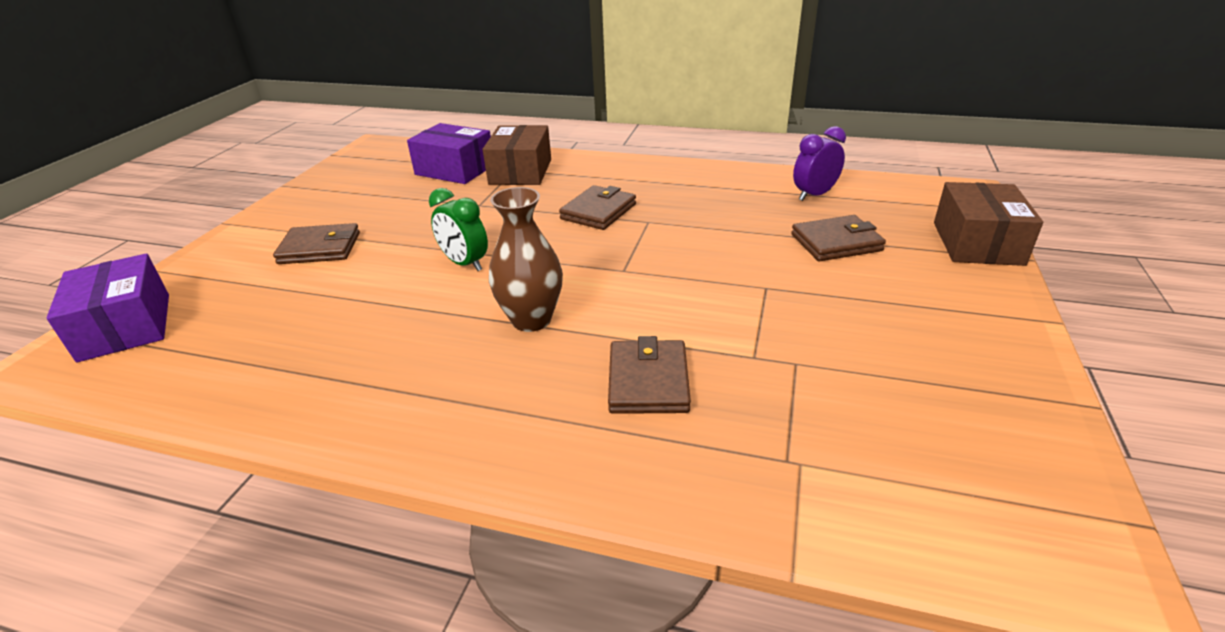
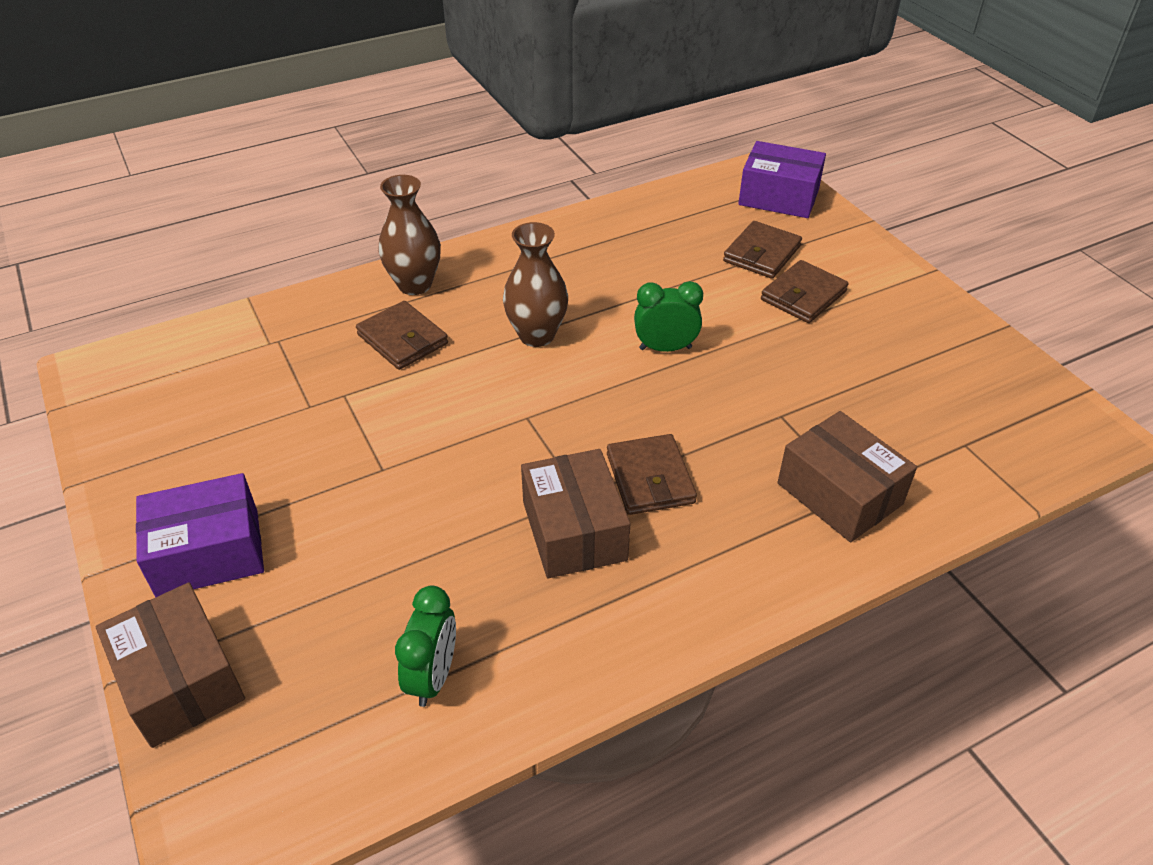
camera: 135 degrees right, 10 degrees up
(455, 170) = (912, 450): purple box -> purple box (208, 553)
(564, 443) = (415, 284): none -> brown vase
(674, 210) = (574, 530): none -> brown box
(814, 195) = (433, 676): purple clock -> green clock
(836, 242) = (350, 579): brown wallet -> brown wallet (762, 254)

